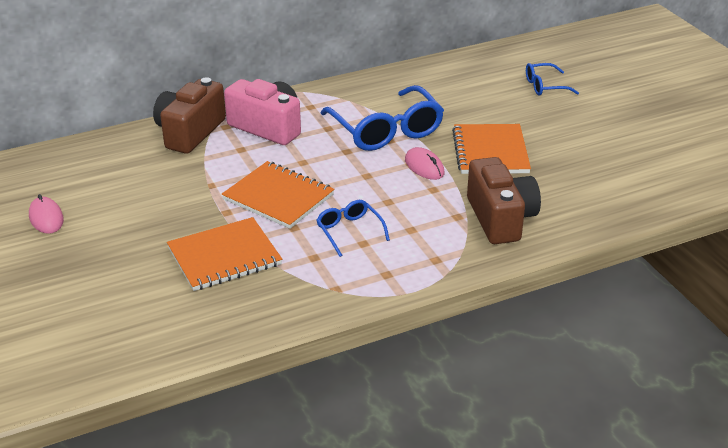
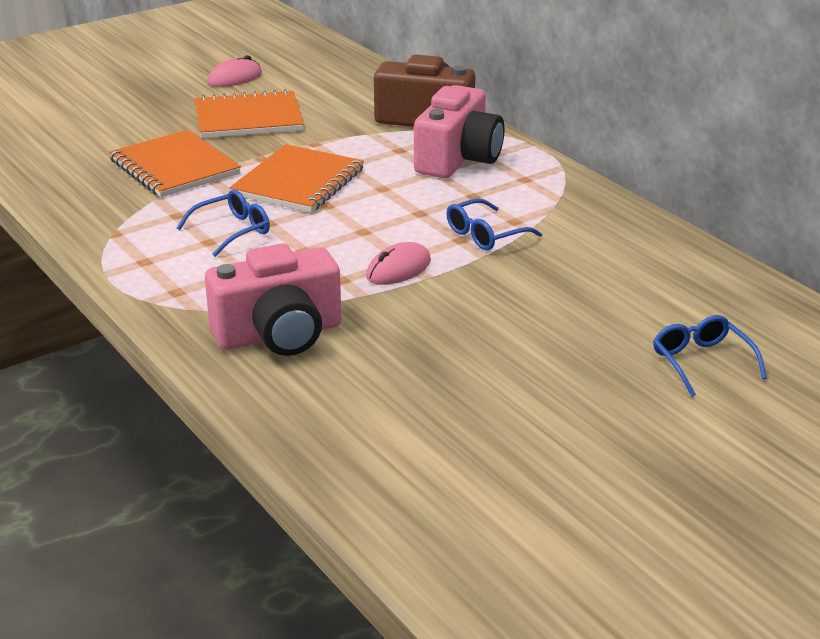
camera: 80 degrees right, 5 degrees down
(386, 130) = (485, 235): blue glasses -> blue glasses, size x0.51
(490, 151) = (460, 319): orange notebook -> orange notebook (248, 118)
(500, 218) = (279, 335): brown camera -> pink camera

